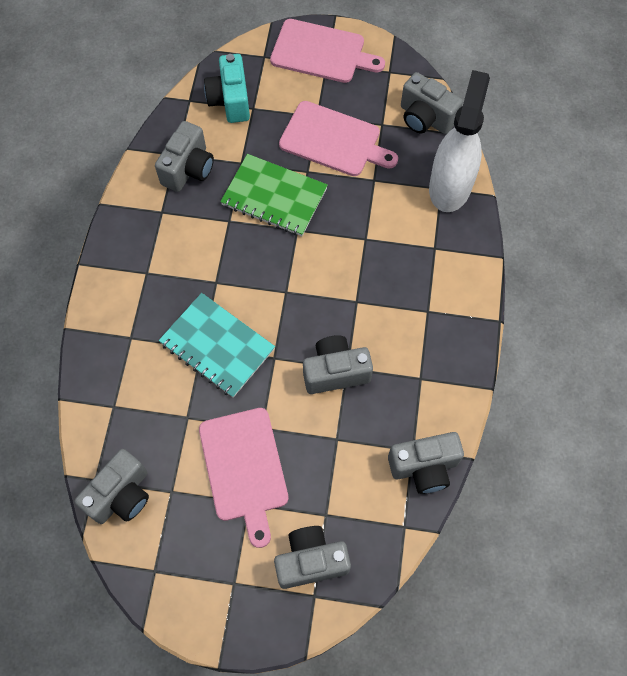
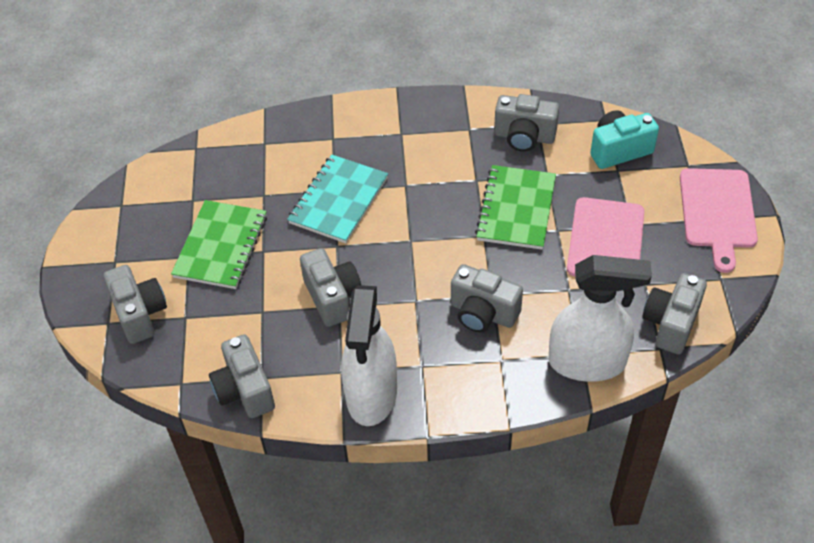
camera: 80 degrees right, 15 degrees down
(121, 495) = (185, 168): grey camera -> grey camera (483, 313)
(244, 468) = (221, 246): pink cutting board -> green notebook
(449, 357) = (371, 394): none -> white spray bottle

